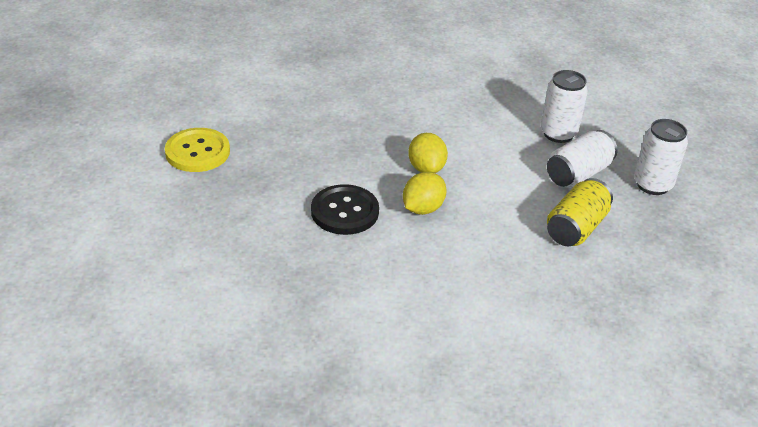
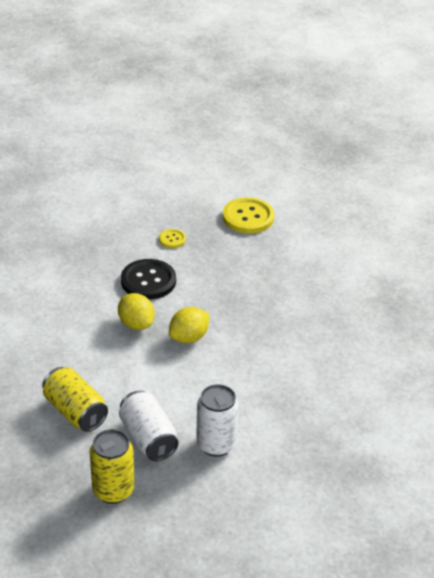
camera: 105 degrees right, 0 degrees up
(258, 205) = (172, 239): none -> yellow button
(426, 168) = (189, 338): yellow lemon -> yellow lemon turned 45 degrees counterclockwise
(652, 185) = (113, 490): white can -> yellow can

